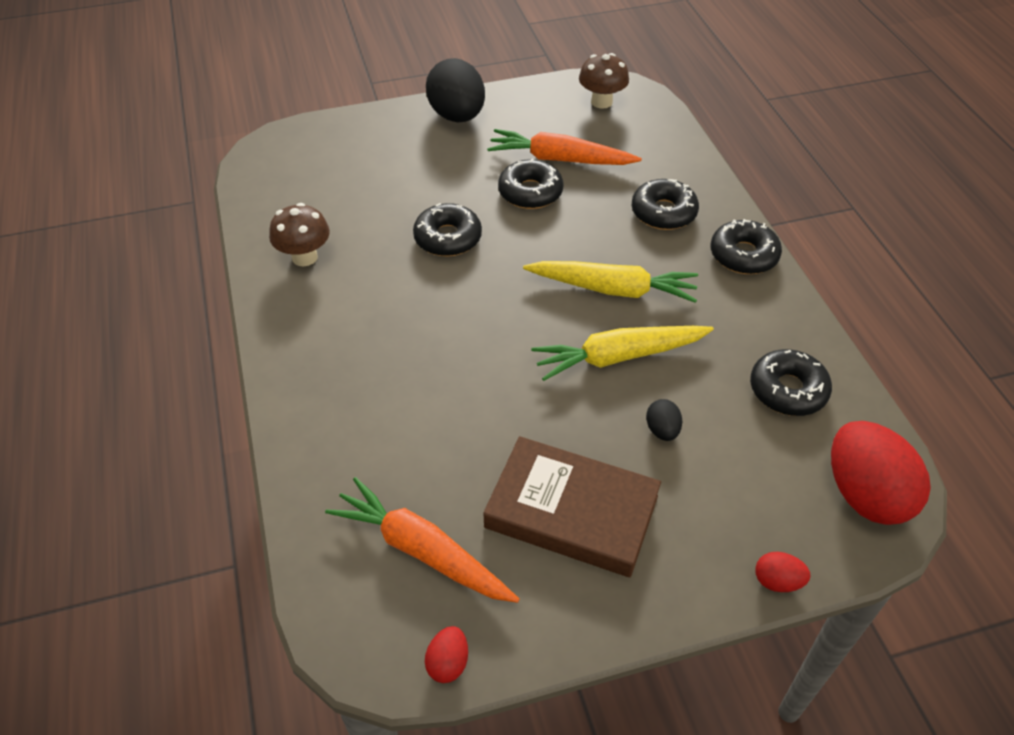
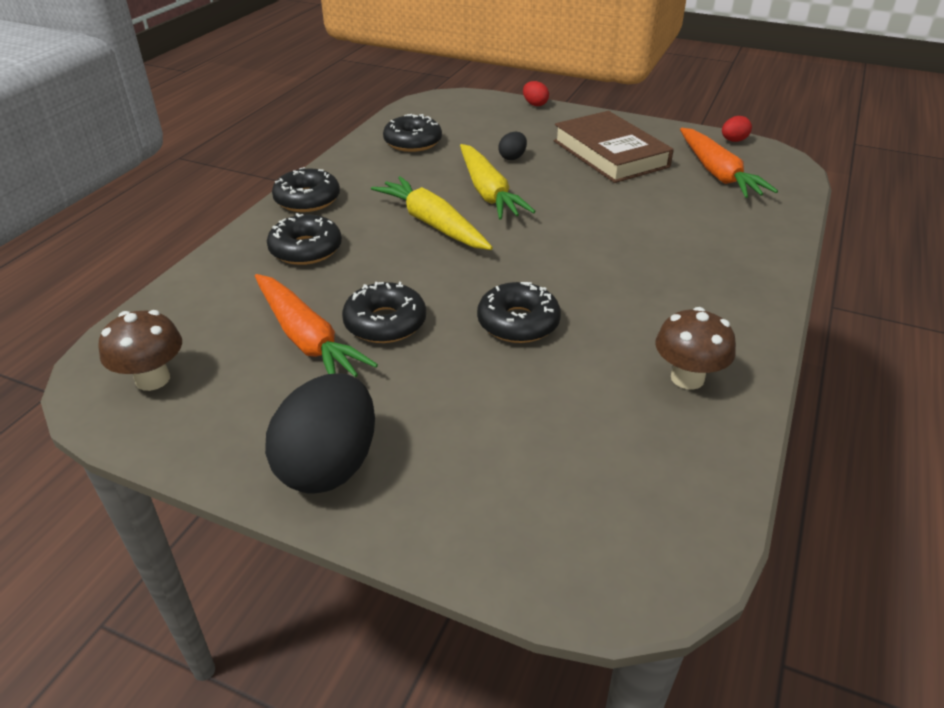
camera: 140 degrees left, 10 degrees down
(618, 357) = (488, 192): yellow carrot -> yellow carrot turned 45 degrees clockwise
(865, 494) = (446, 105): red egg -> none

